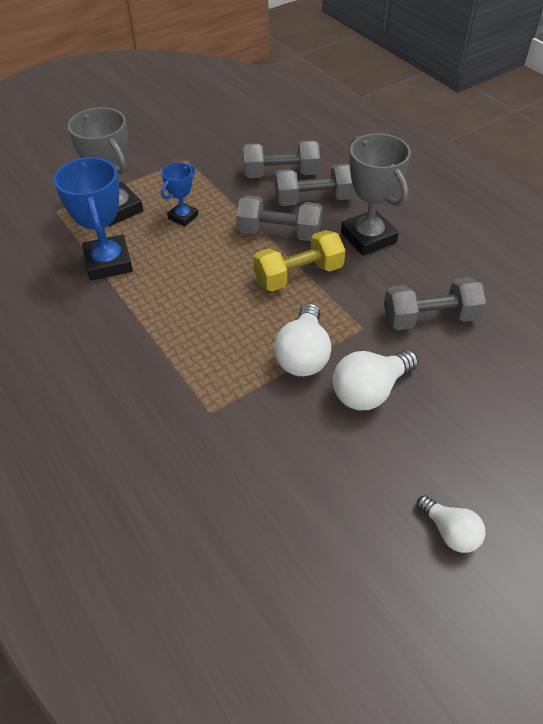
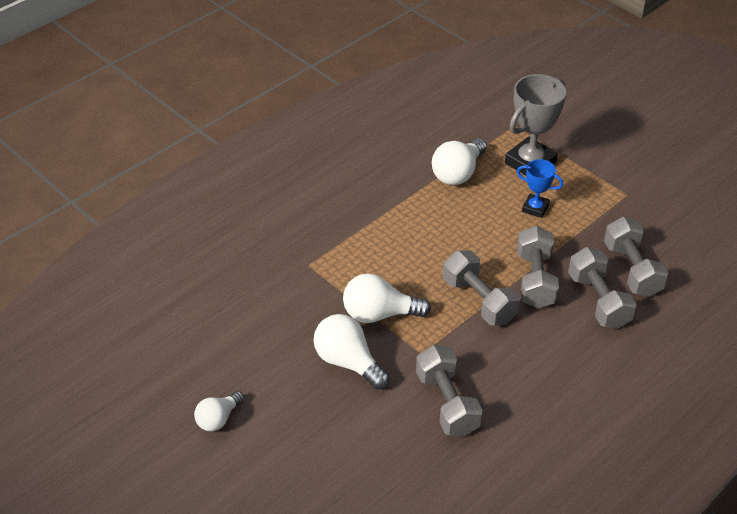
camera: 80 degrees right, 5 degrees down
(108, 262) = (458, 173): blue trophy -> white light bulb
(298, 275) = (479, 300): yellow dumbbell -> grey dumbbell
(368, 237) = (552, 349): grey trophy -> none

